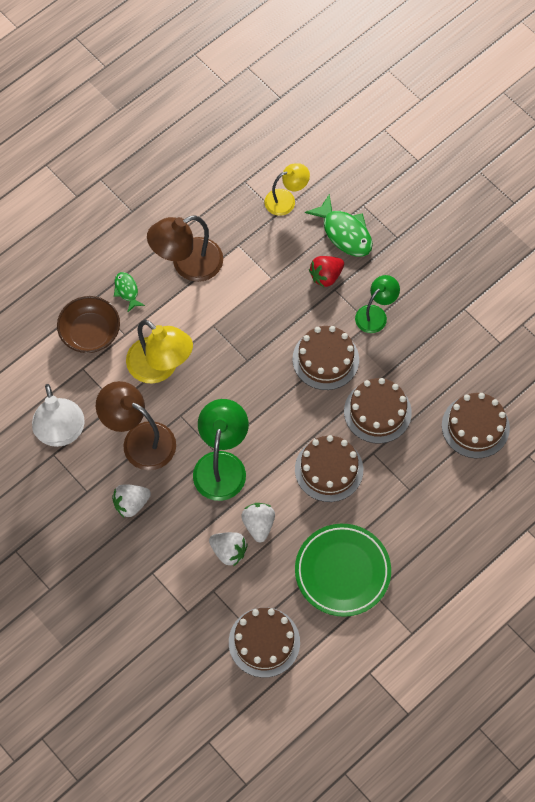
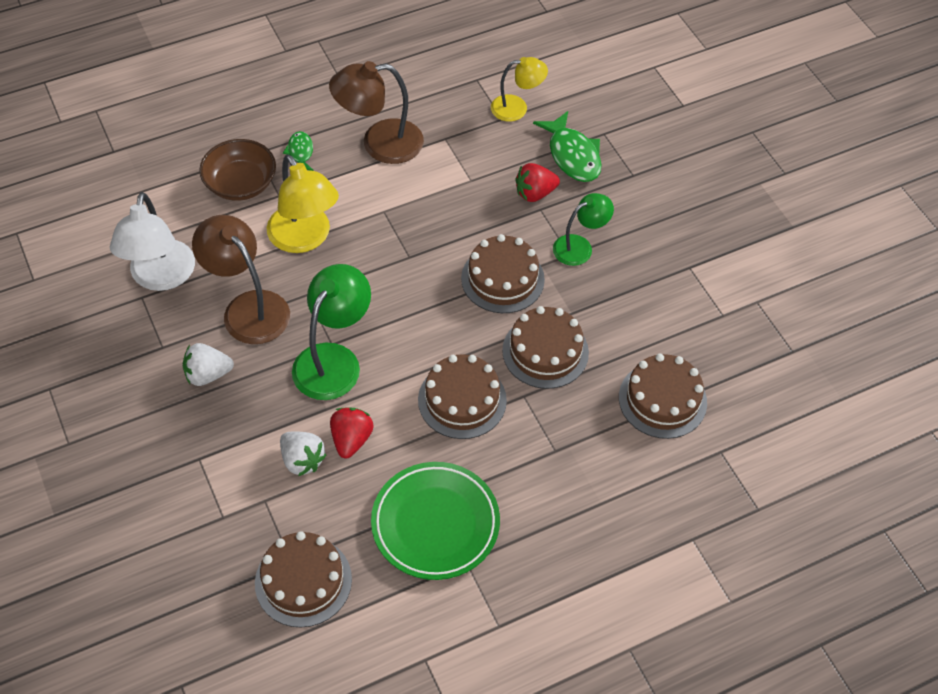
camera: 15 degrees right, 10 degrees down
(258, 525) = (351, 439): white strawberry -> red strawberry

